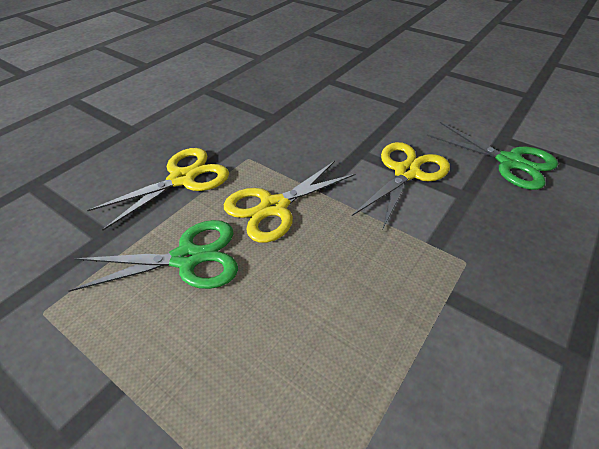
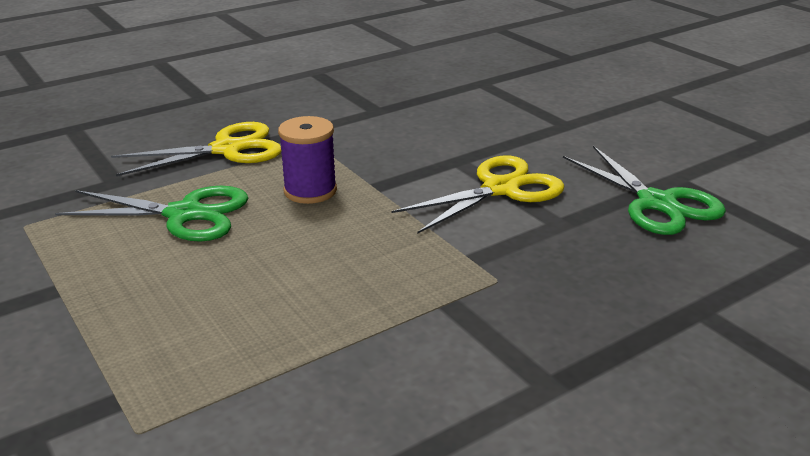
camera: 20 degrees right, 15 degrees down
(274, 207) = (310, 191): yellow scissors -> purple spool

